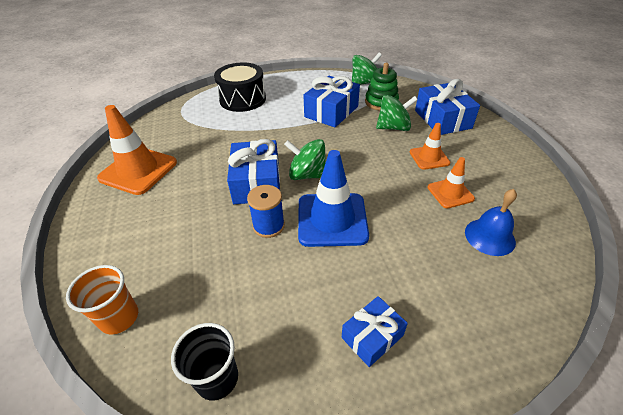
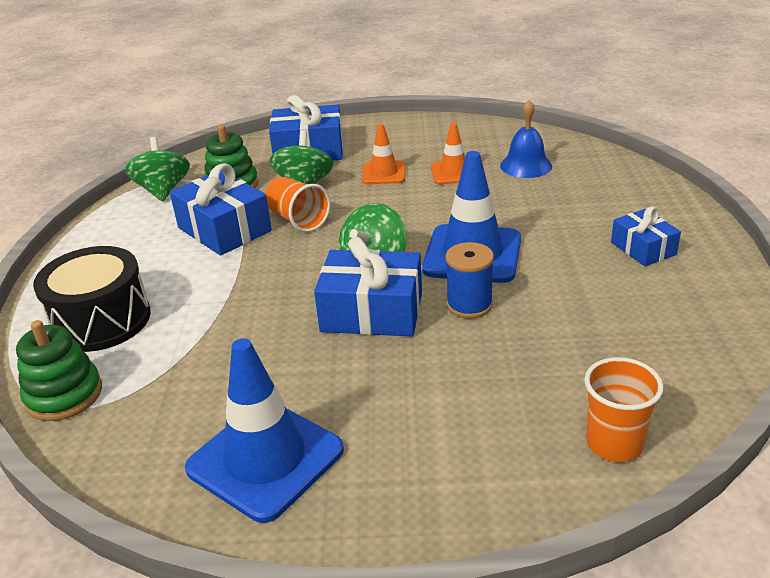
camera: 75 degrees left, 10 degrees down
(138, 170) = (265, 459): orange traffic cone -> blue traffic cone
(190, 106) = (64, 395): none -> green stacking toy
(217, 378) = (696, 351): black cup -> none
(351, 134) = (298, 220): none -> orange cup

